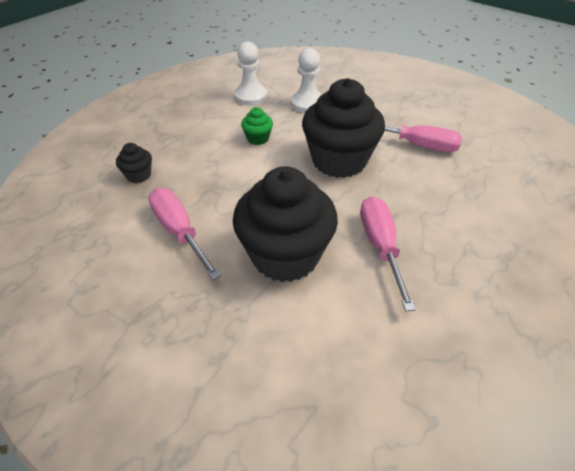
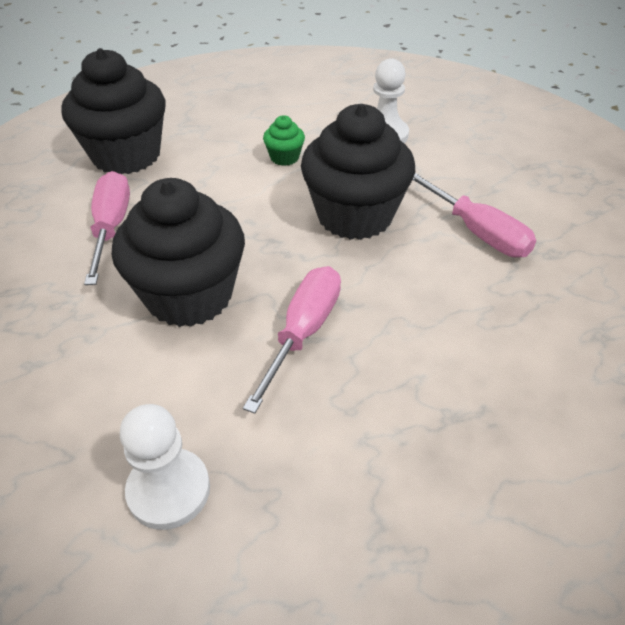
camera: 30 degrees right, 0 degrees up
(138, 175) = (126, 155): black cupcake -> black cupcake, size x2.35
(250, 96) = (324, 106): white pawn -> white pawn (169, 490)

